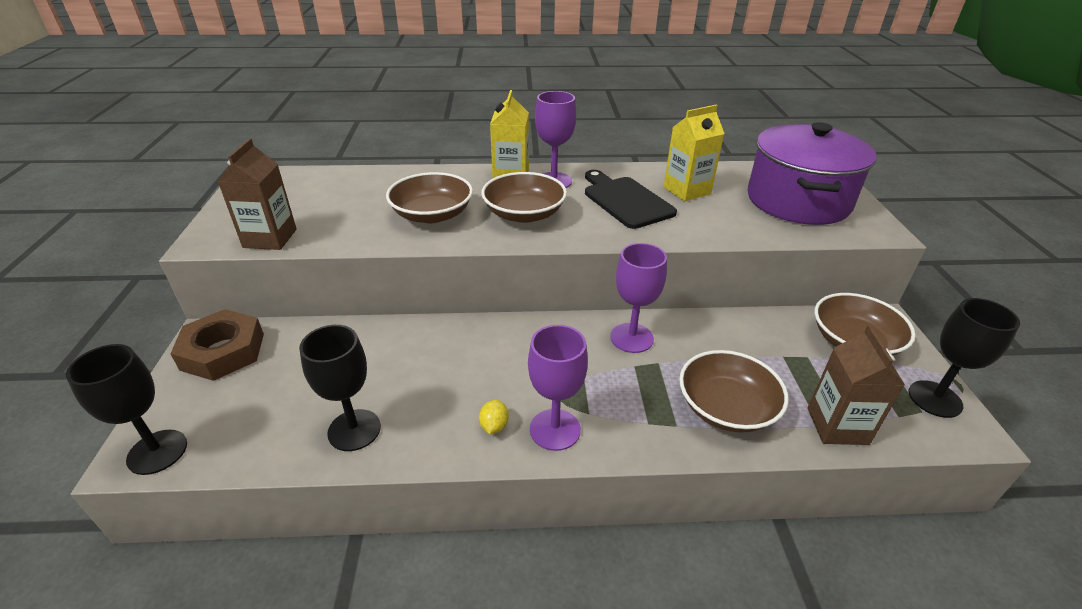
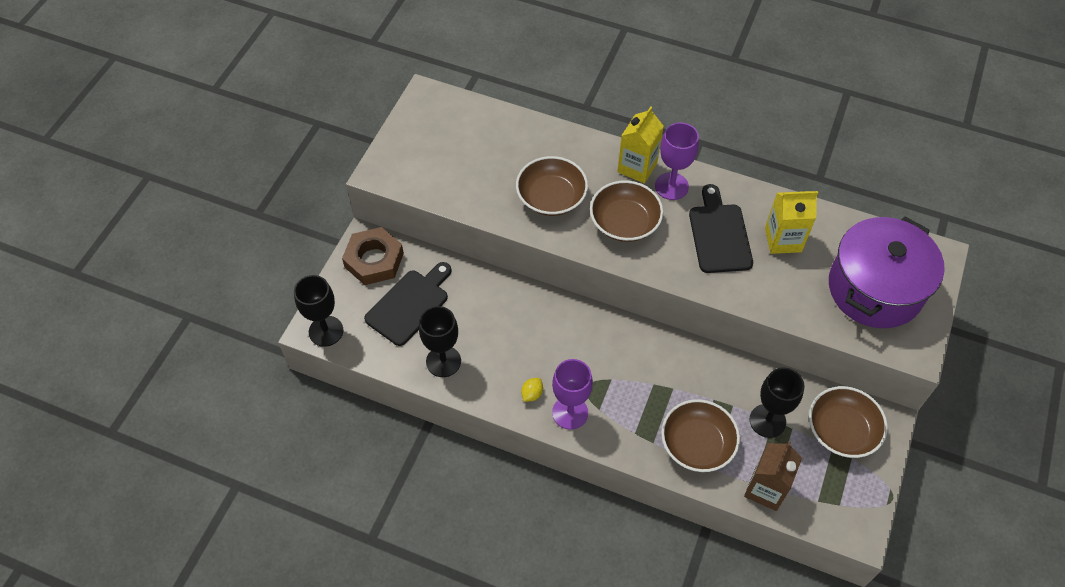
camera: 25 degrees right, 20 degrees up
(270, 238) = (423, 185): brown carton -> none
(285, 382) = (409, 304): none -> black cutting board
(631, 338) = (666, 358): purple goblet -> none
(935, 399) = (859, 500): black goblet -> black goblet (767, 421)

